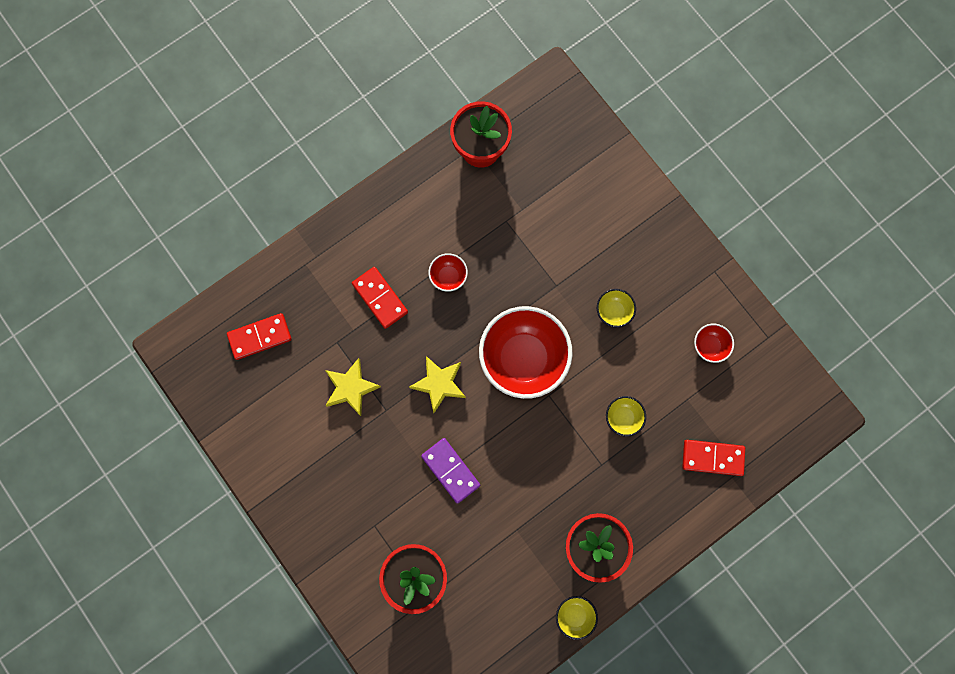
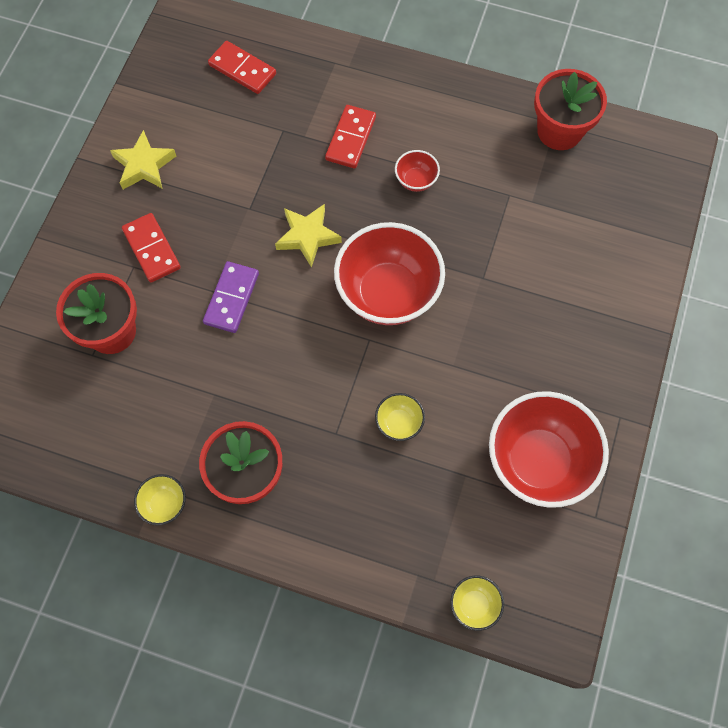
camera: 55 degrees right, 10 degrees down
(351, 388) = (249, 167): yellow star -> yellow star (144, 165)
(613, 311) = (499, 346): yellow bowl -> yellow bowl (474, 605)
(709, 346) = (538, 461): red bowl -> red bowl, size x2.28
(712, 458) = (423, 541): red domino -> red domino (151, 249)

